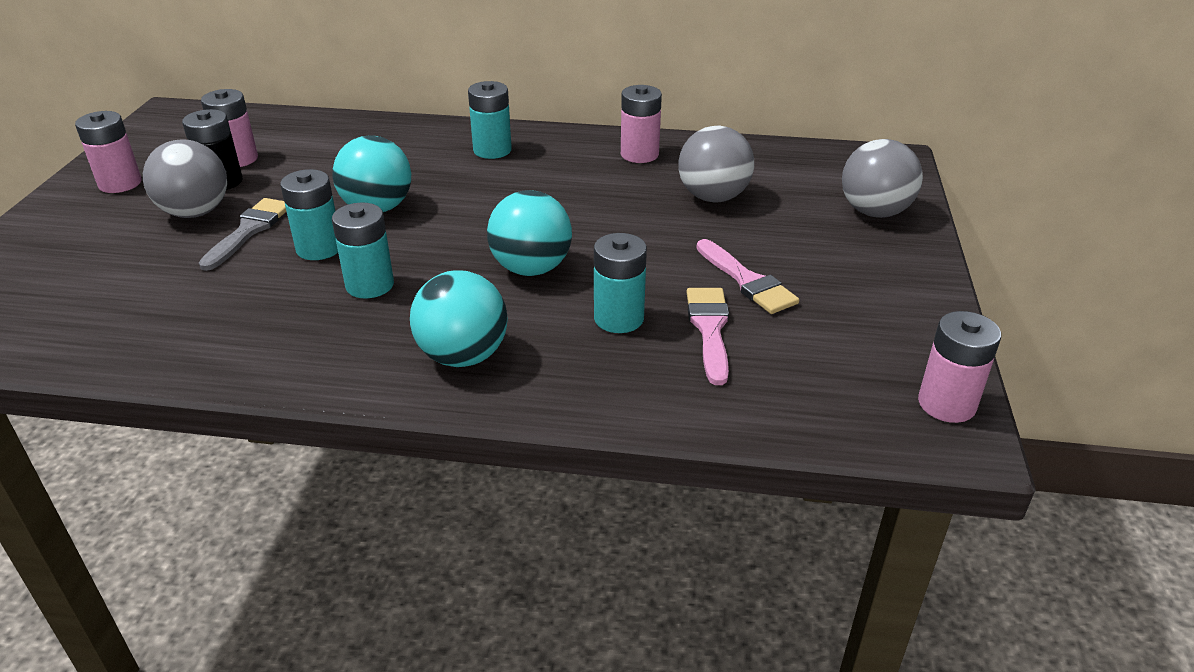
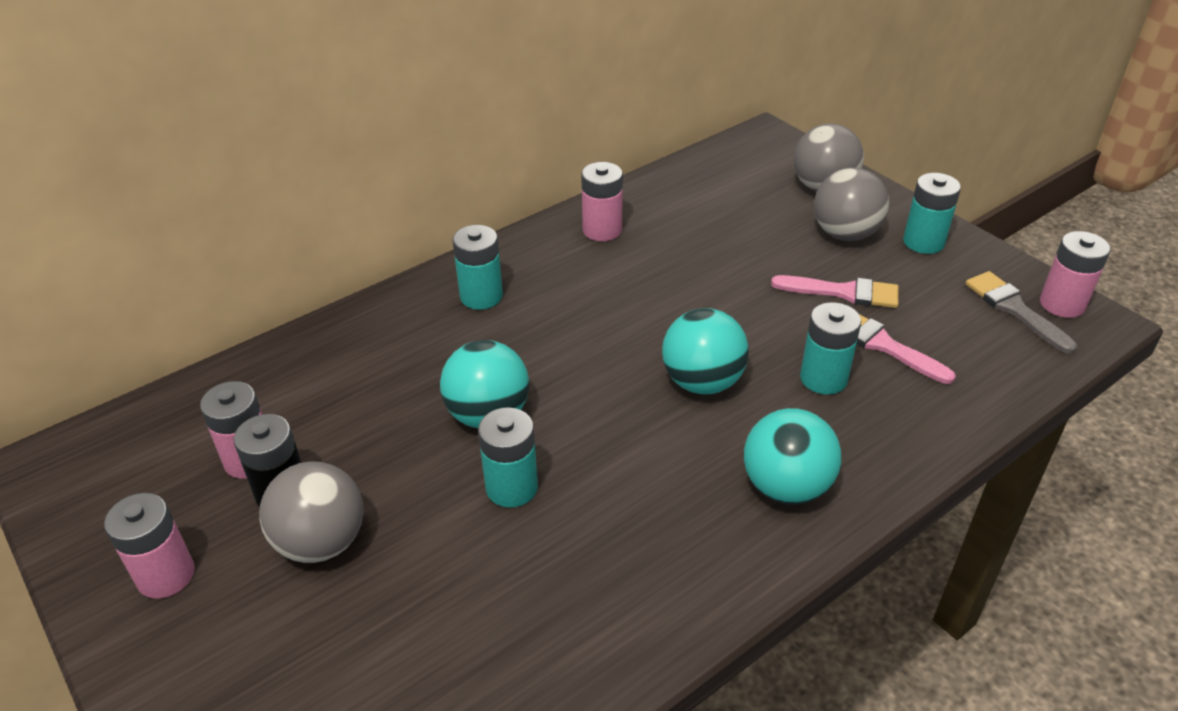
camera: 45 degrees left, 5 degrees up
(249, 231) = (414, 519): grey brush -> grey brush (1014, 309)
(370, 285) = (616, 486): turquoise battery -> turquoise battery (923, 242)
(713, 197) = (714, 237): grey ball -> grey ball (845, 234)

